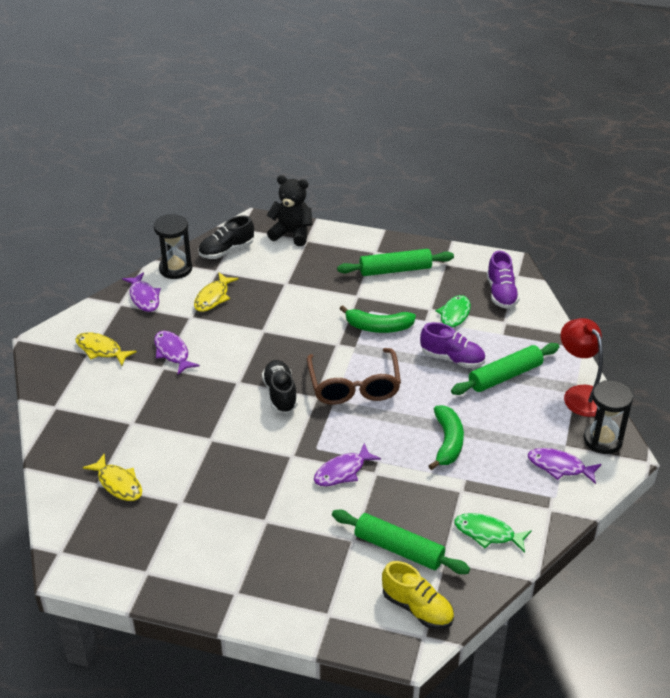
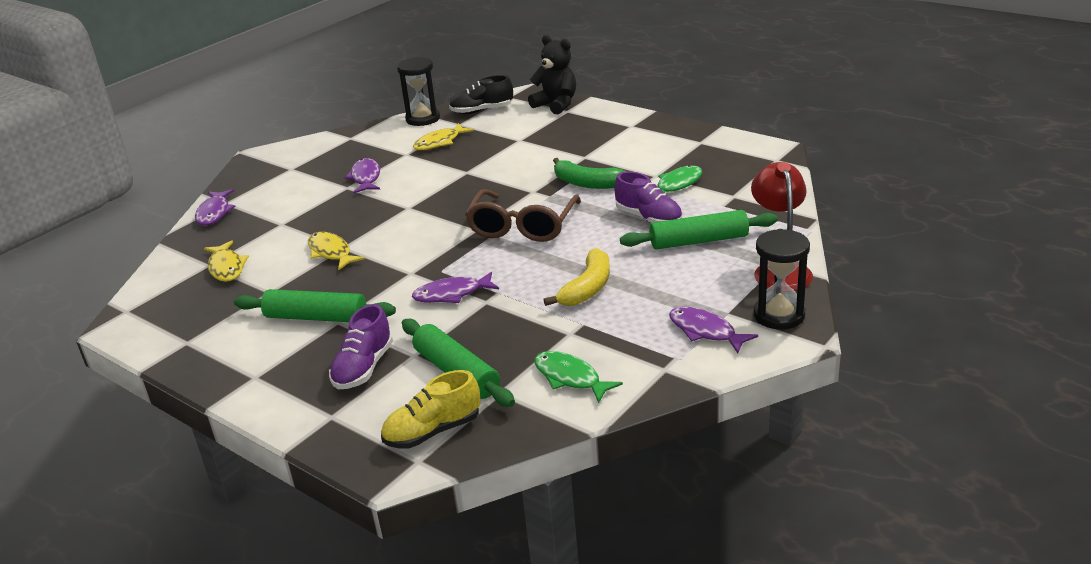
camera: 25 degrees right, 10 degrees down
(101, 350) = (303, 168): yellow fish -> yellow fish (331, 252)
(144, 297) = (375, 135): purple fish -> purple fish (214, 213)
(280, 394) = (441, 222): black shoe -> none
(395, 270) = (641, 141): green rolling pin -> green rolling pin (316, 317)
(417, 608) = (433, 431): yellow shoe -> yellow shoe turned 90 degrees clockwise
(447, 442) = (587, 288): green banana -> yellow banana
(501, 293) = (747, 172): purple shoe -> purple shoe (363, 368)

